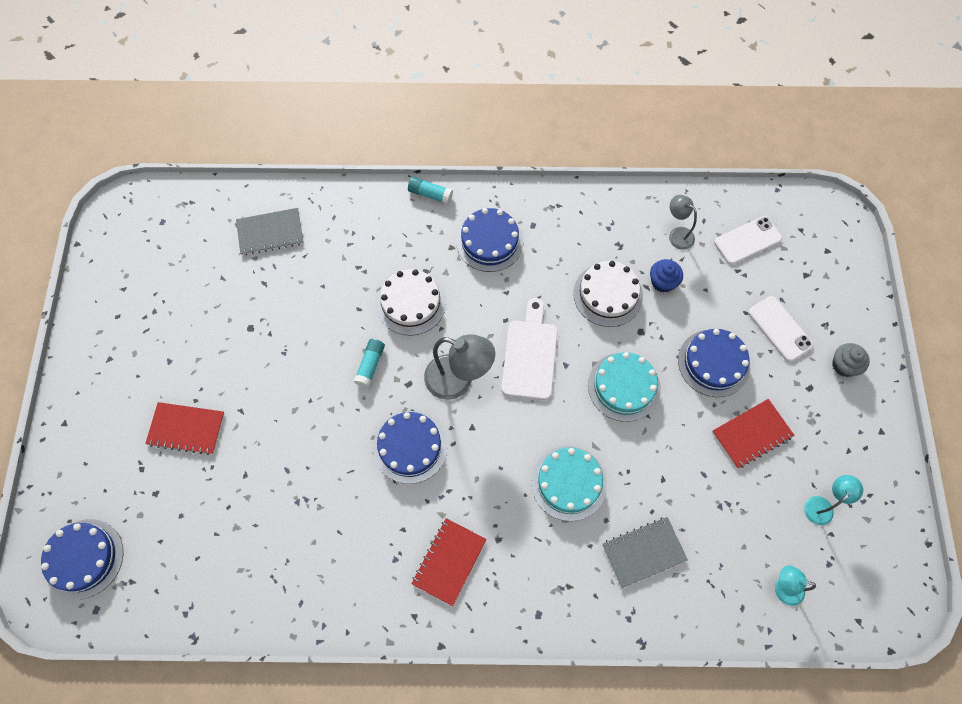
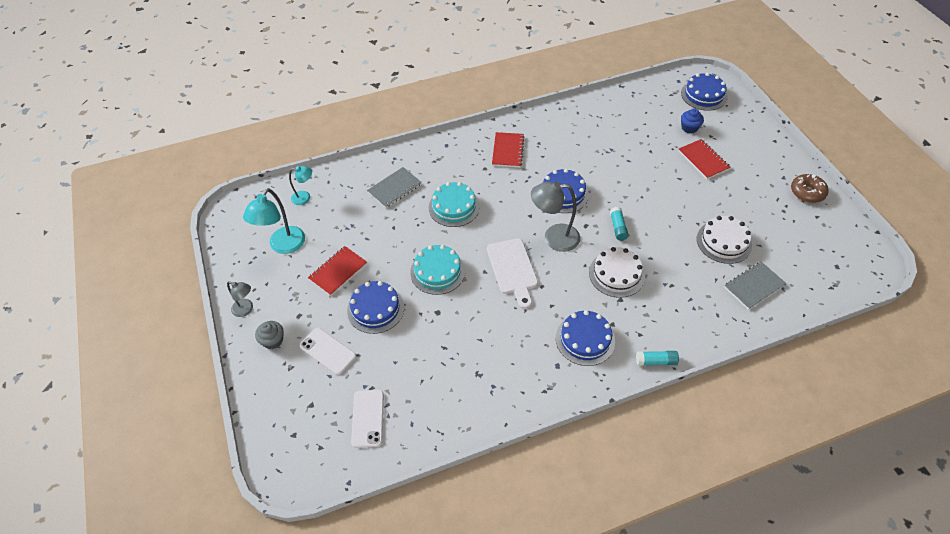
camera: 160 degrees right, 15 degrees down
(102, 325) = (807, 192): none -> brown donut
(186, 429) = (703, 160): red notebook -> red notebook turned 75 degrees clockwise
(608, 294) = (473, 330): white cake -> white cake (724, 242)
(662, 282) = (432, 356): blue cupcake -> blue cupcake (689, 128)
(677, 234) = (432, 402): grey lamp -> grey lamp (246, 310)
(747, 240) = (368, 418): white phone -> white phone turned 45 degrees counterclockwise
(822, 505) = (283, 246): turquoise lamp -> turquoise lamp, size x1.75

